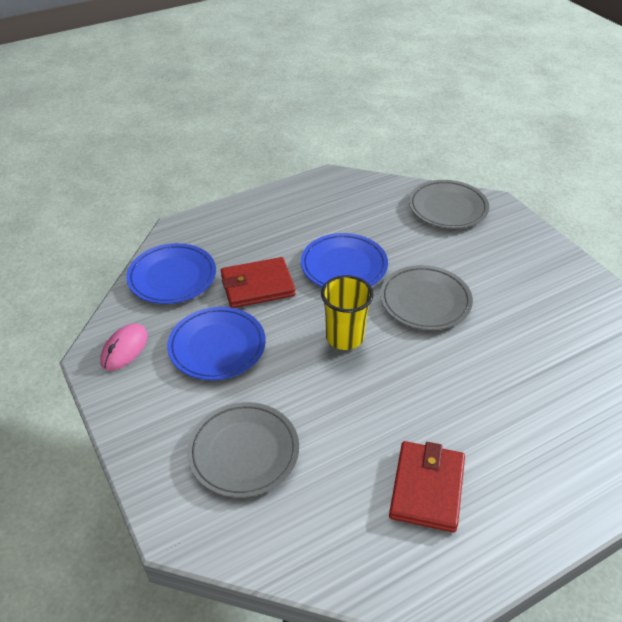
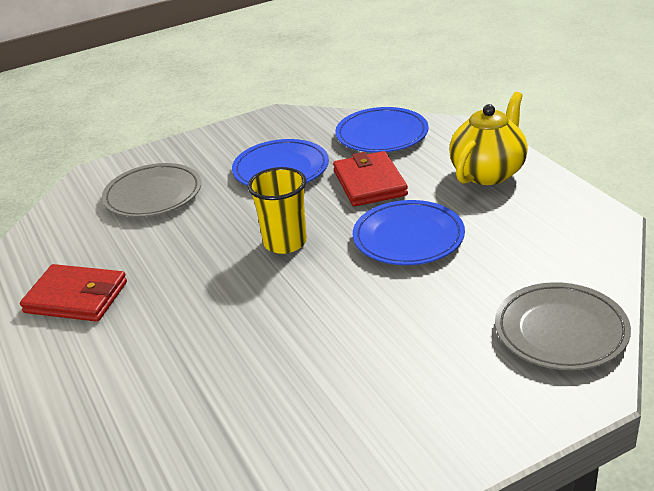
camera: 95 degrees right, 10 degrees down
(124, 349) = (284, 126): pink mouse -> none
(257, 221) = (488, 172): none -> yellow teapot
(425, 301) = (343, 302): grey plate -> none

